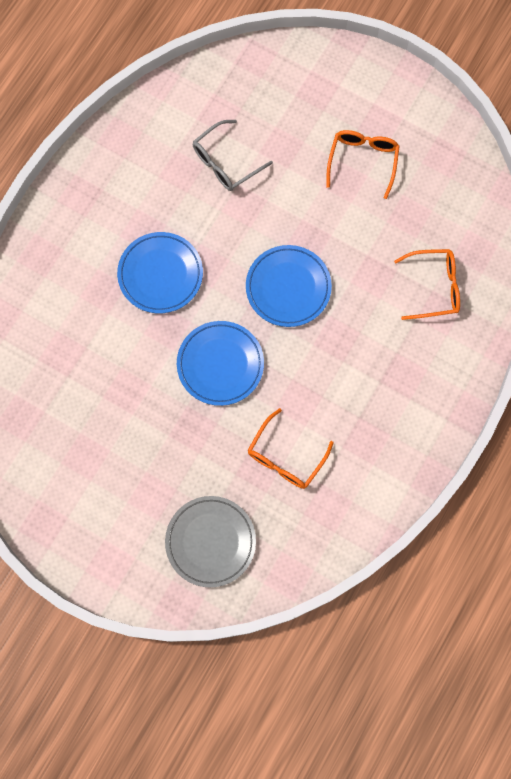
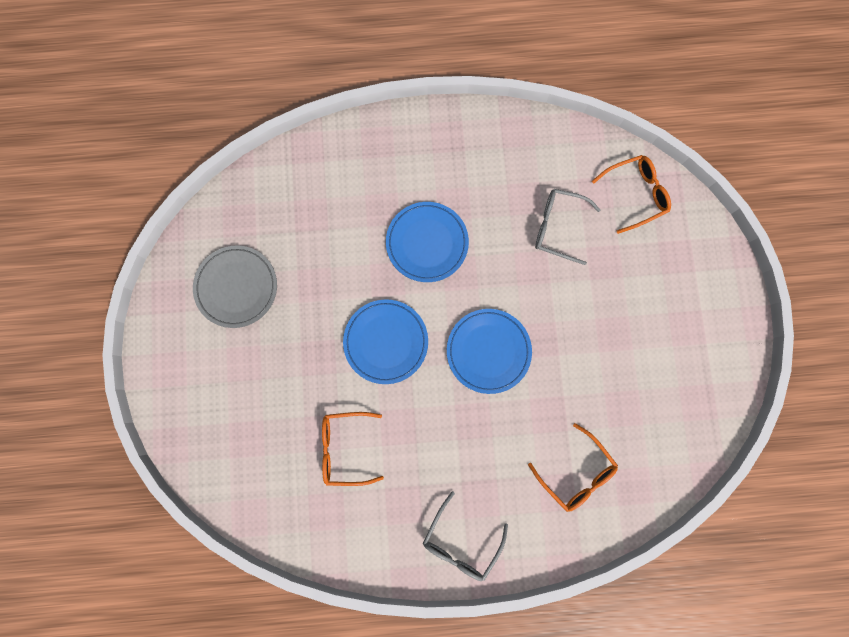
camera: 55 degrees right, 5 degrees up
(210, 542) = (237, 435): grey plate -> grey plate (237, 287)
(362, 162) = (642, 337): orange glasses -> orange glasses (634, 195)
(426, 413) = (461, 541): none -> grey glasses

